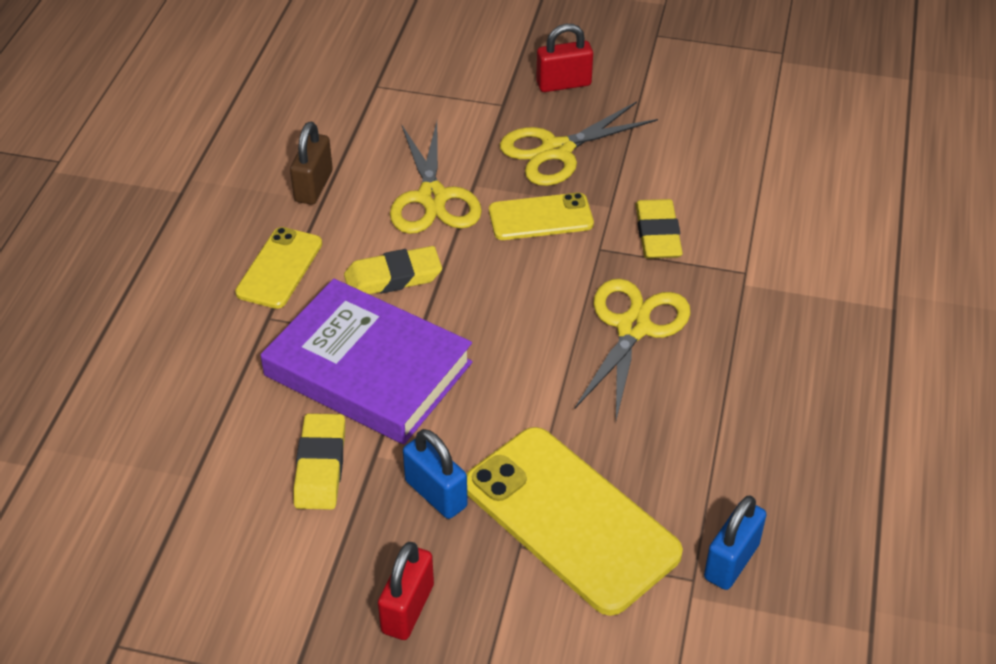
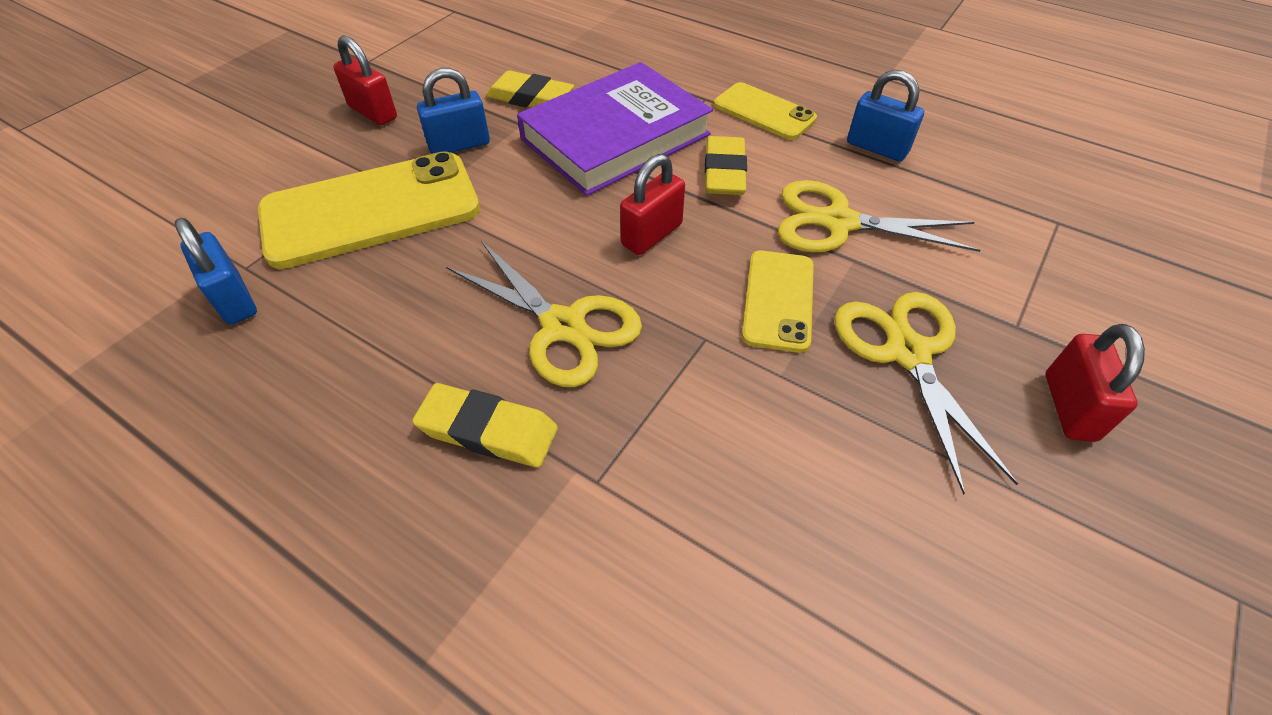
camera: 110 degrees right, 5 degrees up
(313, 186) = (877, 148): brown padlock -> blue padlock
(503, 304) = (652, 235): none -> red padlock
(658, 234) = (708, 406): yellow eraser -> yellow eraser (488, 430)

